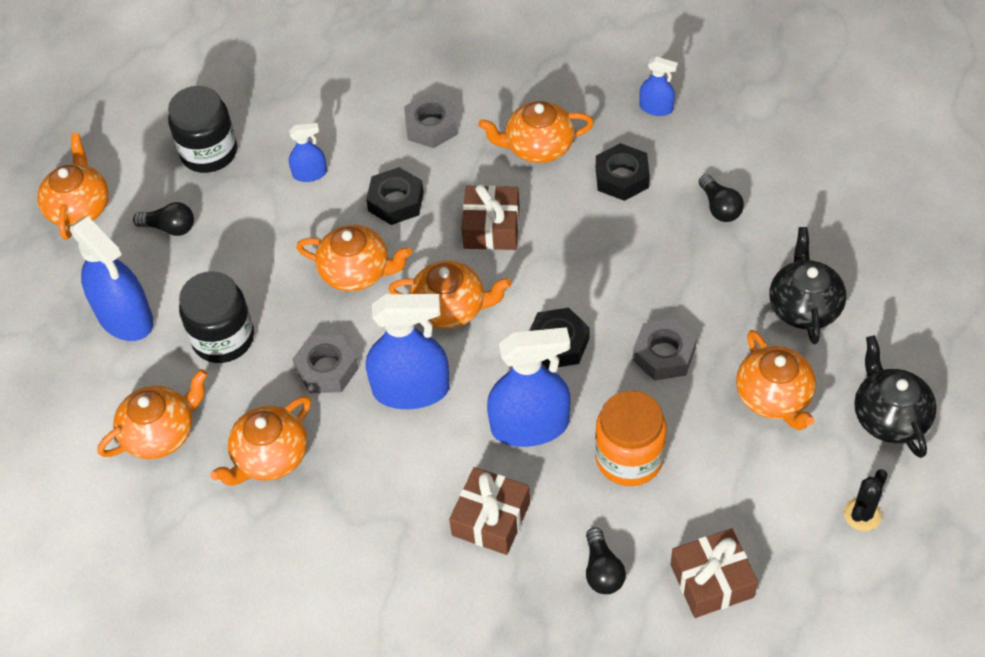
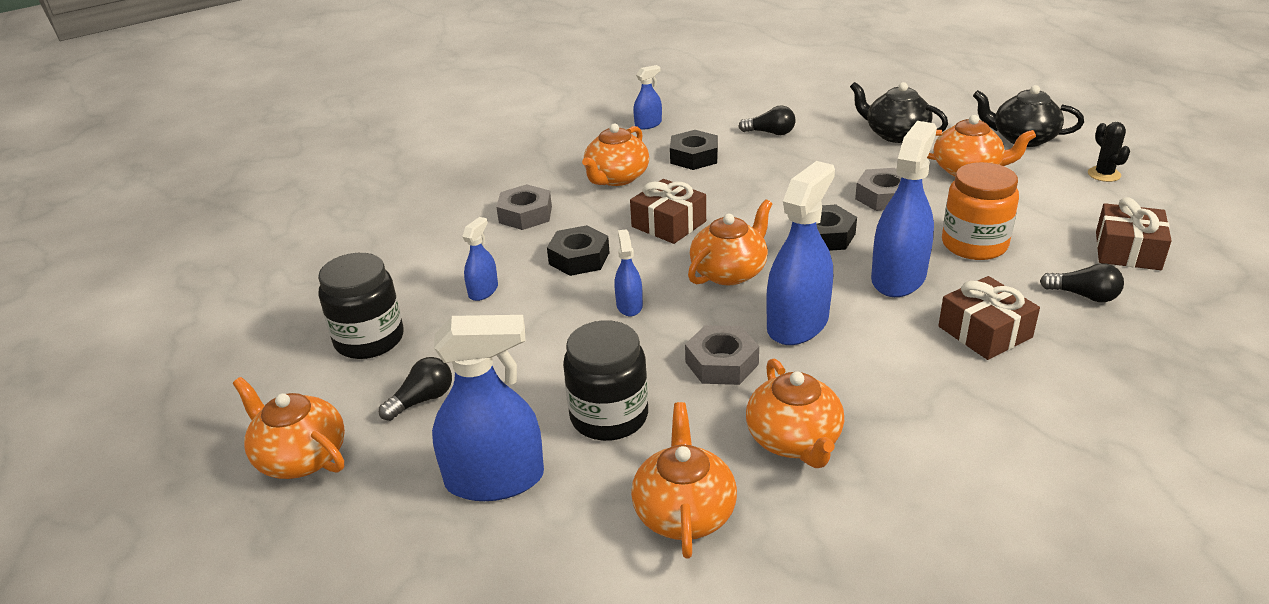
camera: 55 degrees left, 20 degrees down
(357, 272) = (629, 305): orange teapot -> blue spray bottle

